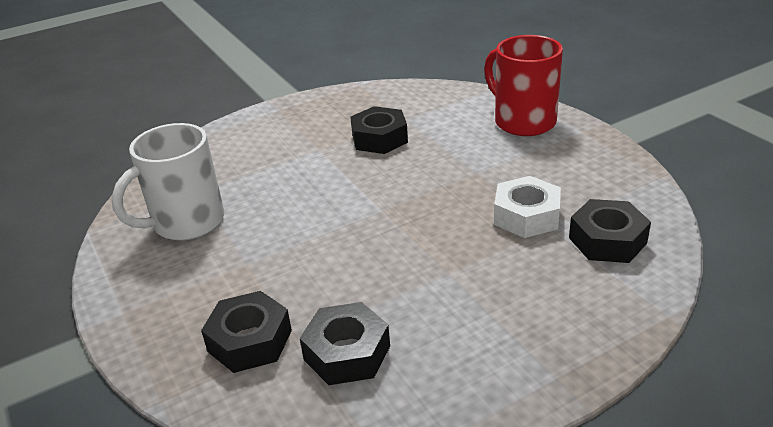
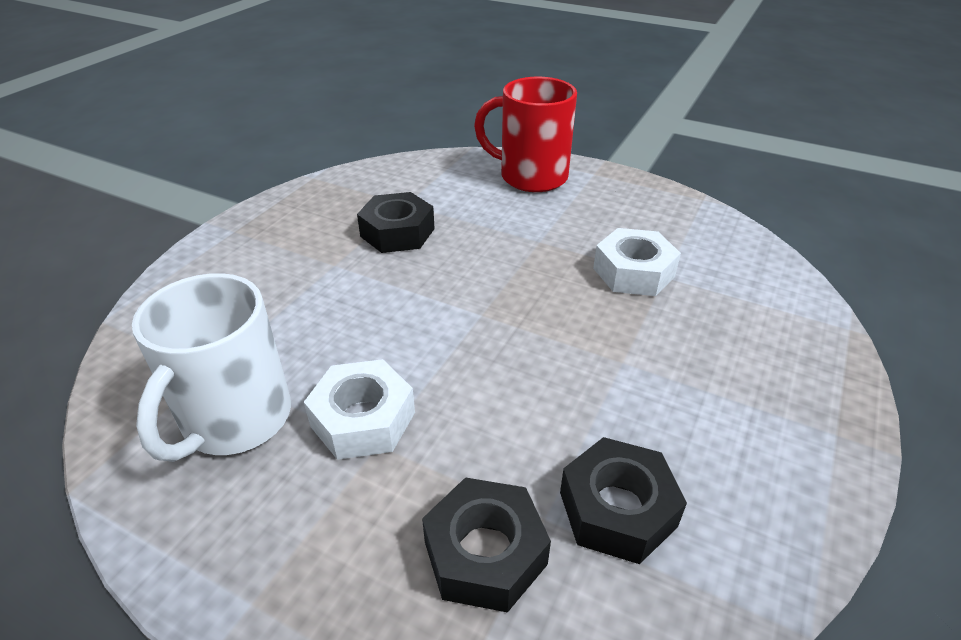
camera: 35 degrees left, 5 degrees up
(251, 247) = (363, 419): none -> white nut
(607, 240) = (727, 273): black nut -> none

